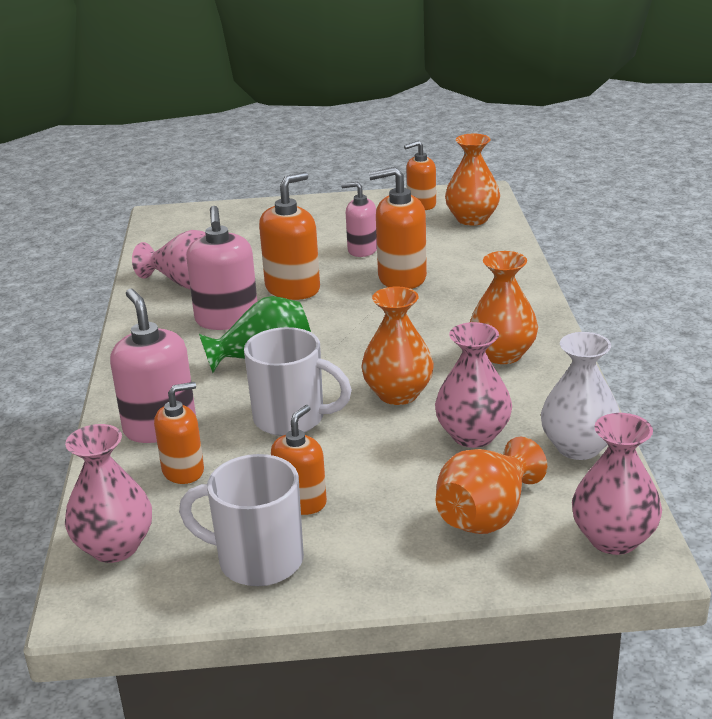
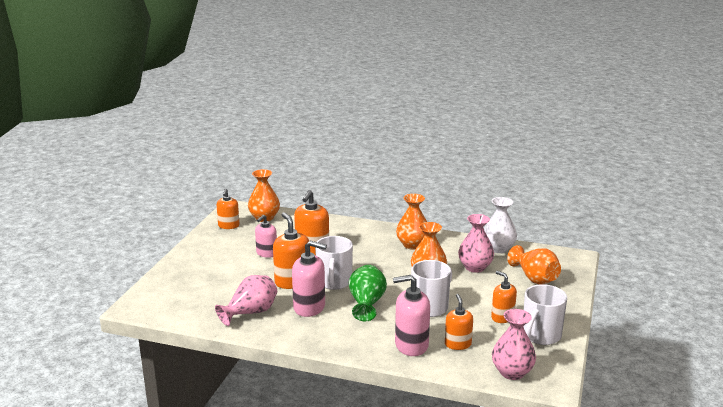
camera: 70 degrees left, 5 degrees down
(314, 319) = (334, 282): none -> white mug
(613, 539) = (562, 258): pink vase -> none

